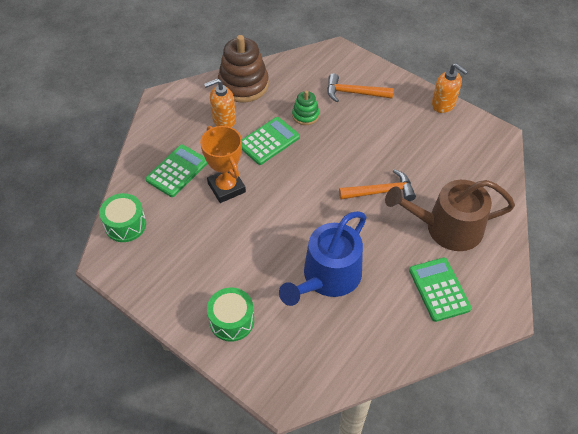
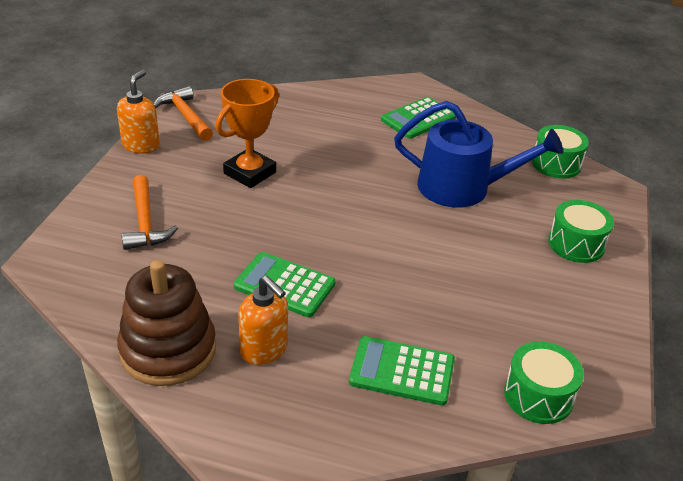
camera: 115 degrees left, 15 degrees down
(226, 187) = (396, 305): orange trophy -> orange trophy (250, 173)
(305, 115) = (213, 260): green stacking toy -> none
(336, 368) = (556, 164): none -> green drum
(381, 191) = (316, 171): orange hammer -> orange hammer (185, 116)
(447, 228) = (339, 122): brown watering can -> none

